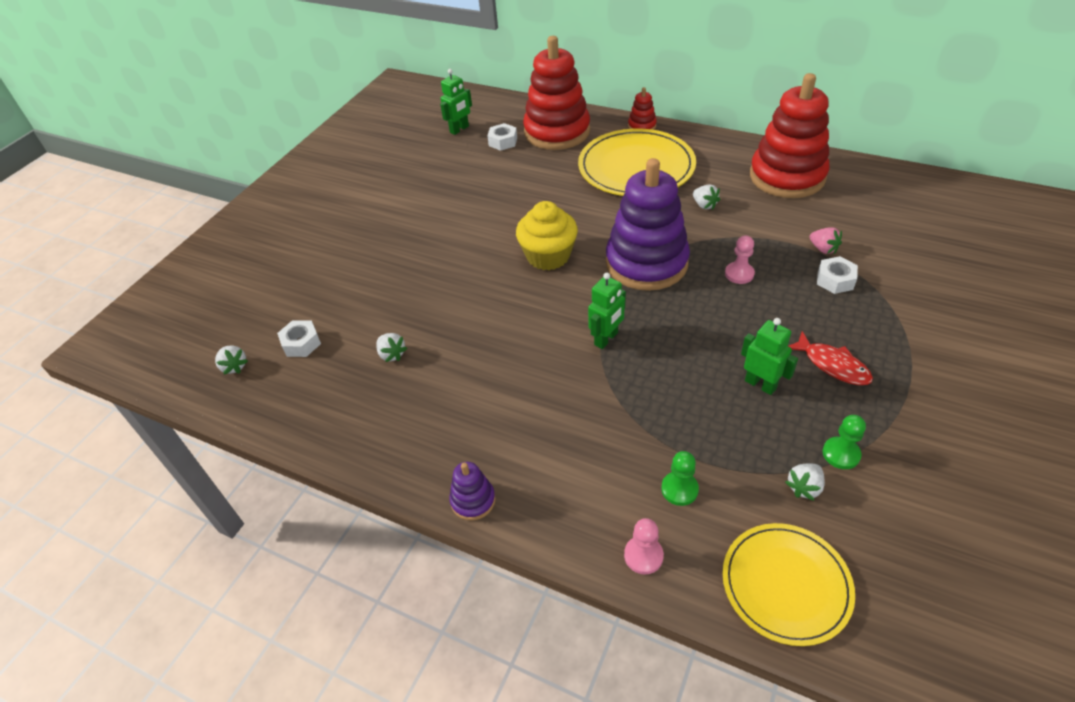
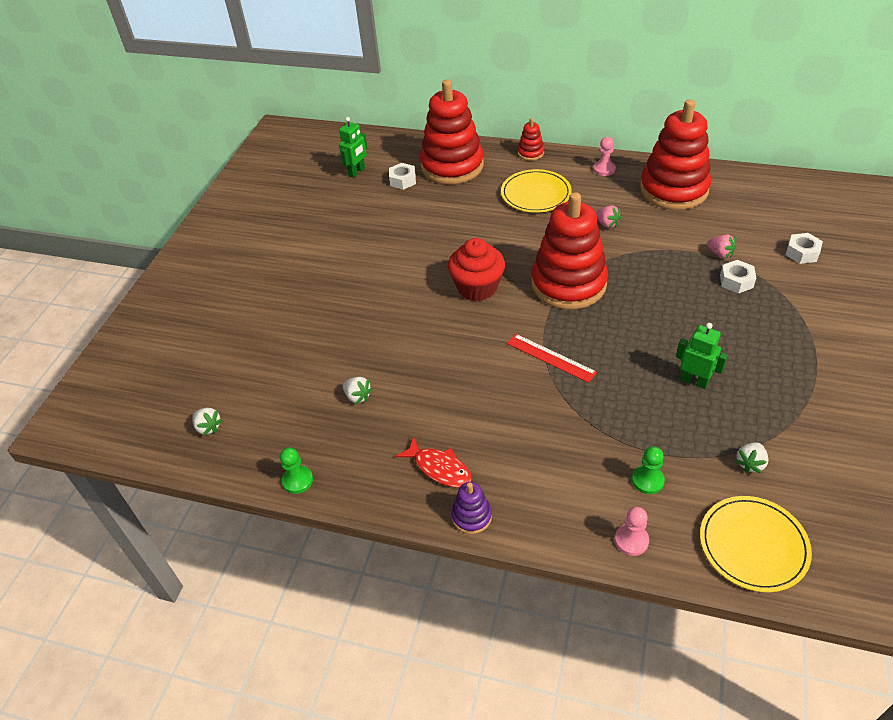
camera: 10 degrees left, 0 degrees up
(301, 343) = (267, 397): white nut -> white nut (802, 253)
(548, 256) = (477, 287): yellow cupcake -> red cupcake
(606, 339) = (550, 358): green robot -> red ruler
(636, 167) = (535, 194): yellow plate -> yellow plate, size x0.65
(646, 263) = (568, 284): purple stacking toy -> red stacking toy
(704, 205) = (607, 224): white strawberry -> pink strawberry
(739, 274) = (653, 285): pink pawn -> pink pawn (604, 169)
(832, 365) = (750, 356): red fish -> red fish (439, 468)
(841, 454) = (773, 431): green pawn -> green pawn (297, 480)

